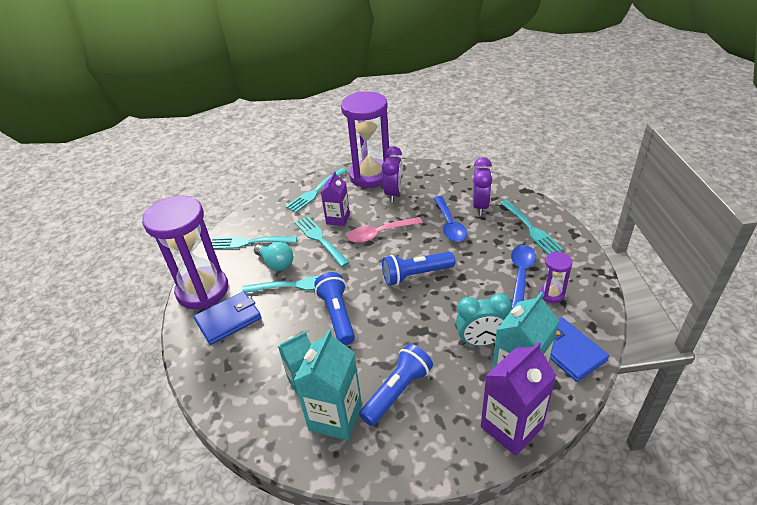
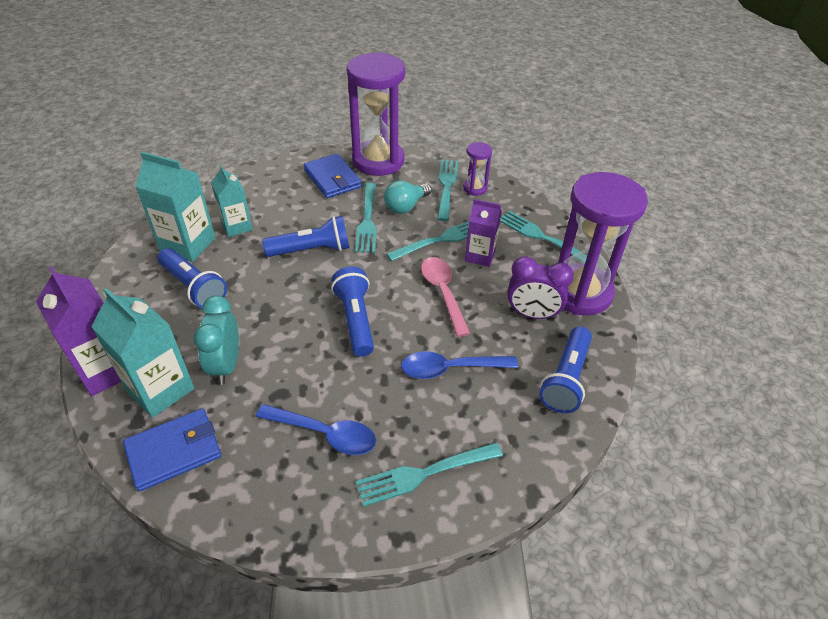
camera: 90 degrees right, 5 degrees up
(444, 180) = (566, 379): none -> blue flashlight
(480, 206) = (491, 415): purple clock -> none
(551, 294) = (274, 462): purple hourglass -> purple hourglass (475, 188)

